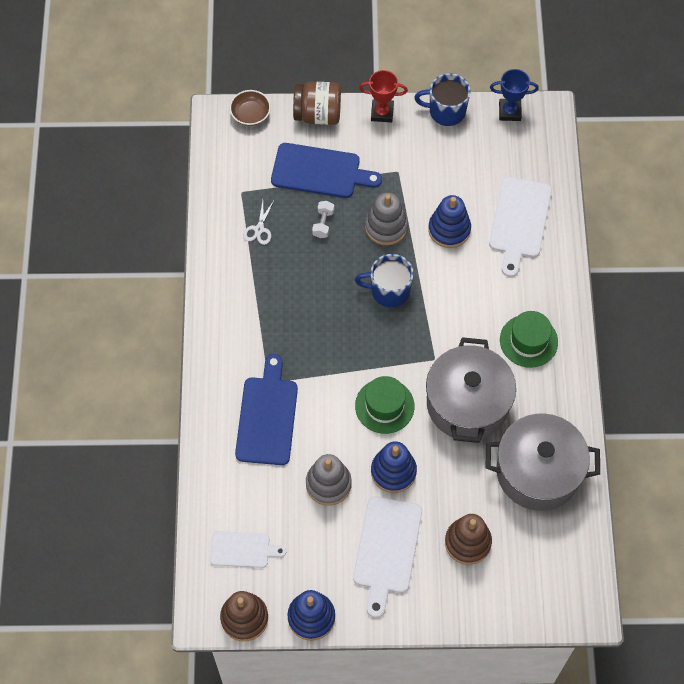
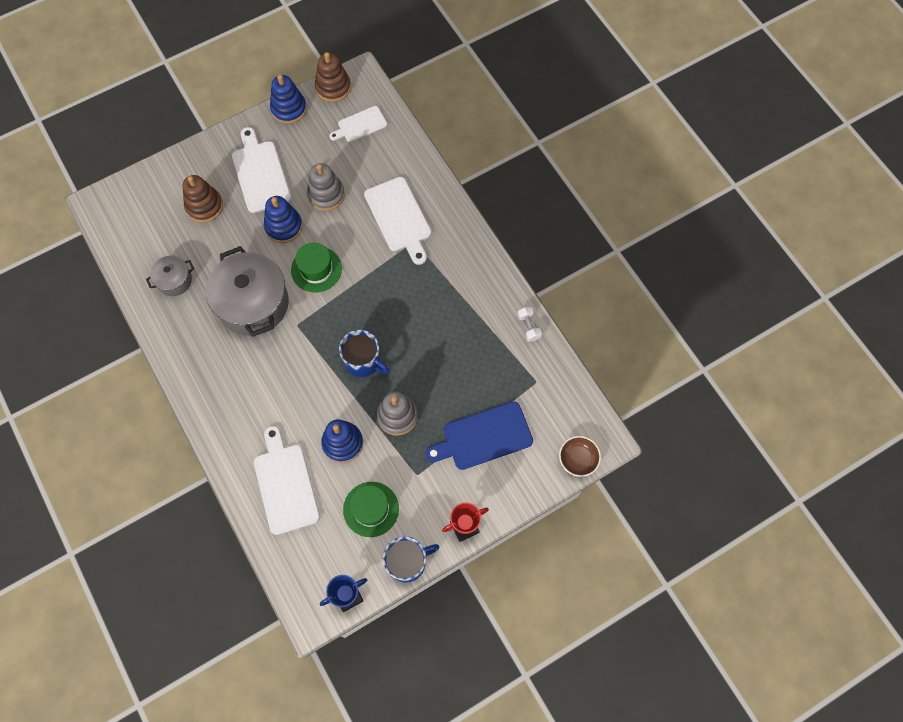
camera: 150 degrees right, 5 degrees up
(259, 229) = (500, 357): white scissors -> none
(267, 416) = (399, 217): blue cutting board -> white cutting board
(318, 114) = (520, 492): brown jar -> none
(323, 223) = (451, 390): white dumbbell -> white dumbbell (528, 327)
(389, 291) = (363, 361): blue mug -> blue mug turned 60 degrees clockwise
(528, 341) = (228, 379): green hat -> green hat (371, 509)
(538, 472) = (174, 280): grey pot -> grey pot, size x0.50

